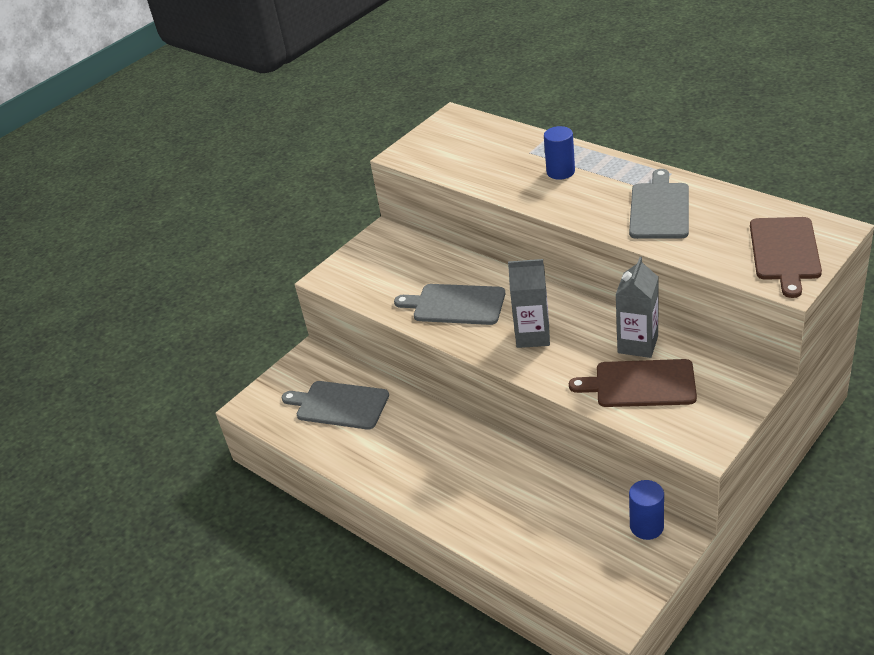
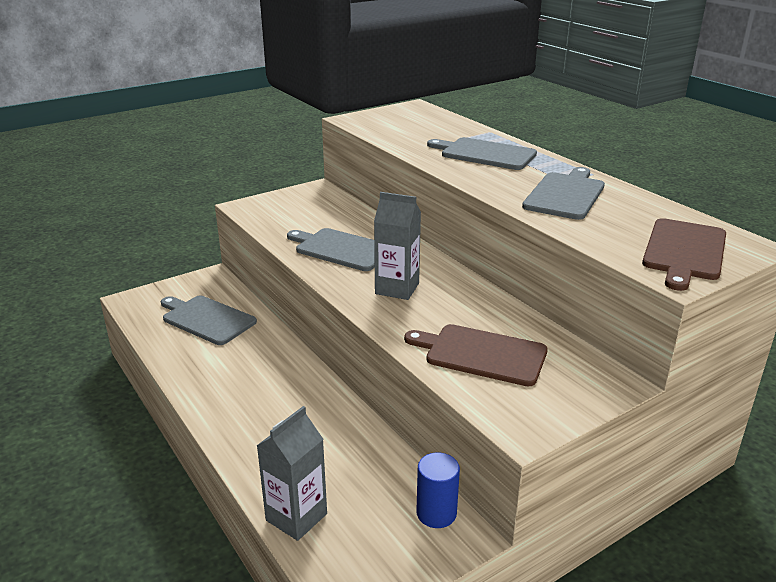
camera: 10 degrees right, 10 degrees down
(560, 172) = (485, 154): blue cylinder -> grey cutting board
(638, 344) = (499, 320): grey carton -> grey carton (296, 517)

